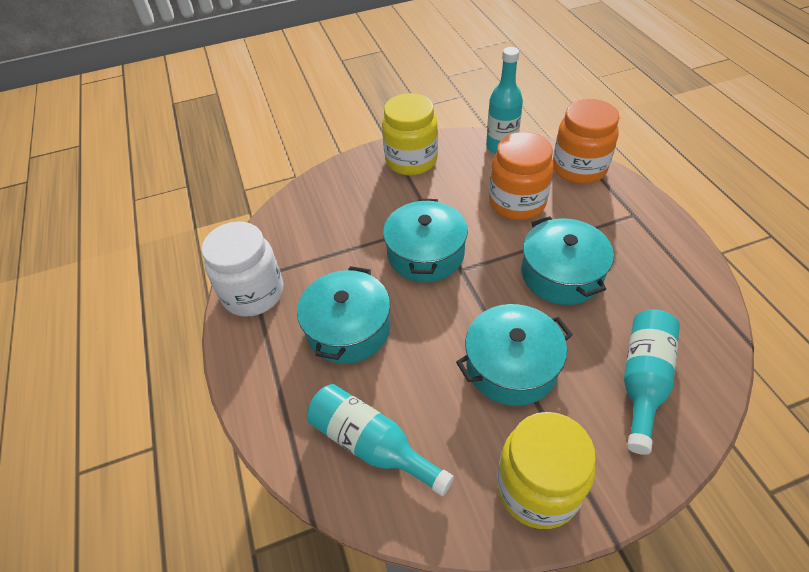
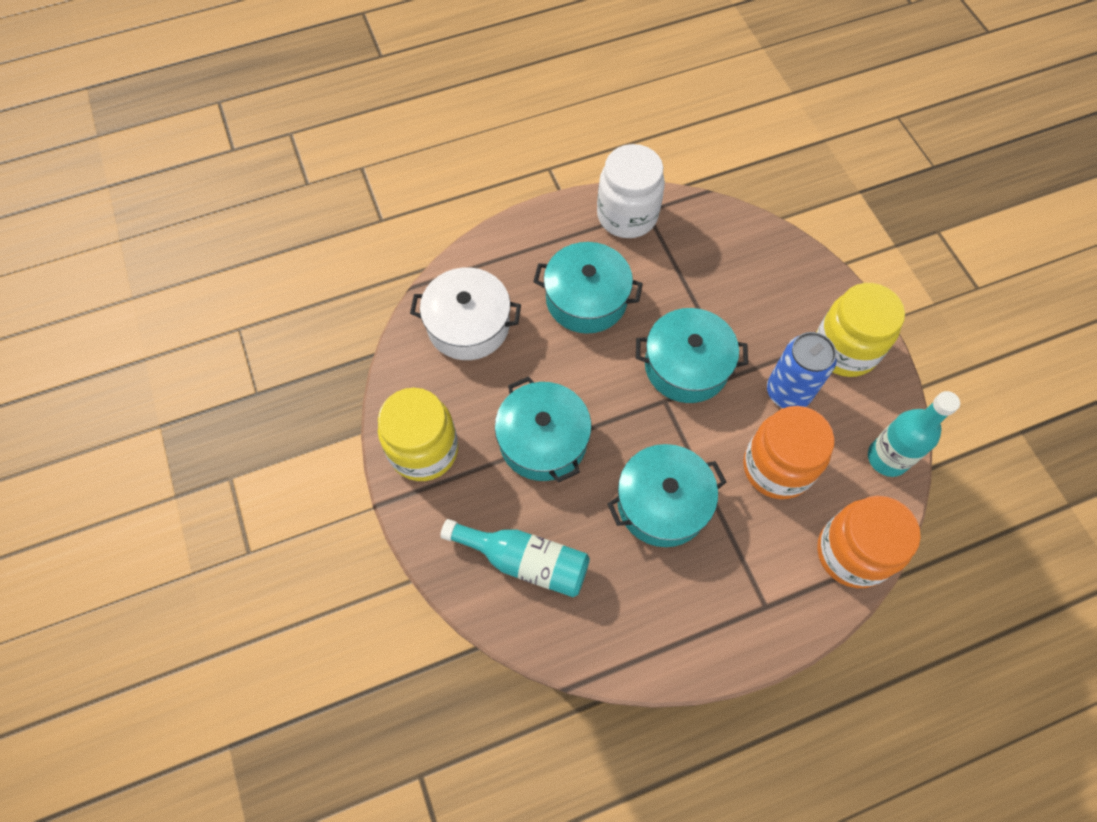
camera: 85 degrees right, 15 degrees up
(372, 444) = (468, 325): turquoise bottle -> white pot
(449, 193) = (788, 392): none -> blue can

